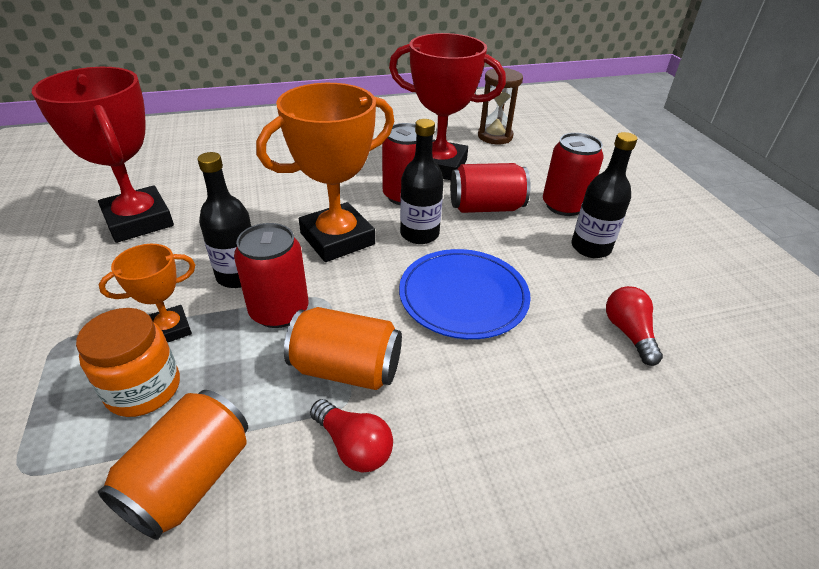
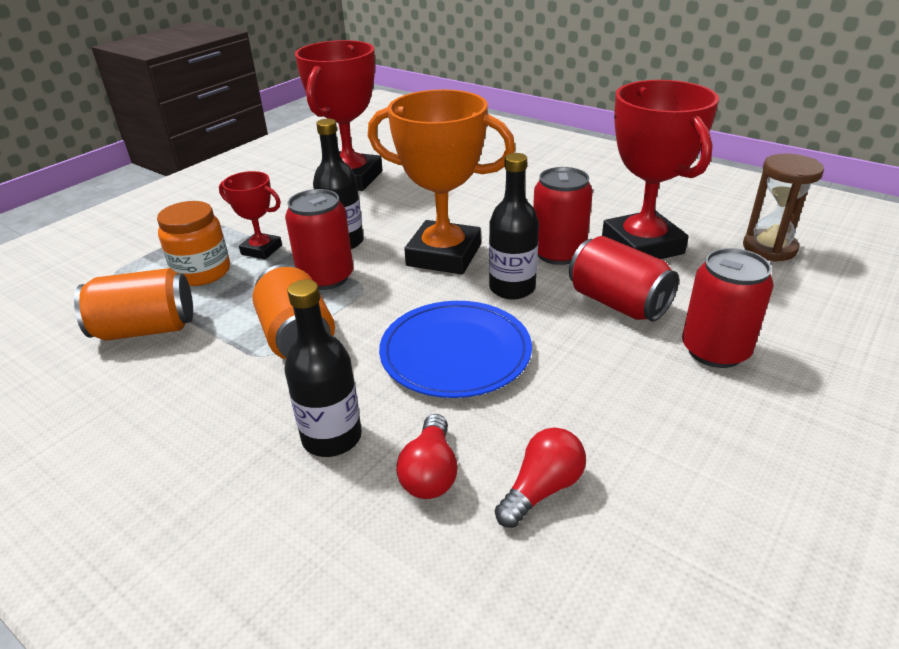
camera: 55 degrees right, 5 degrees down
(170, 329) = (261, 250): orange trophy -> red trophy
(353, 446) = (224, 379): red light bulb -> red light bulb (430, 472)
(590, 247) = (662, 402): black bottle -> black bottle (332, 437)

